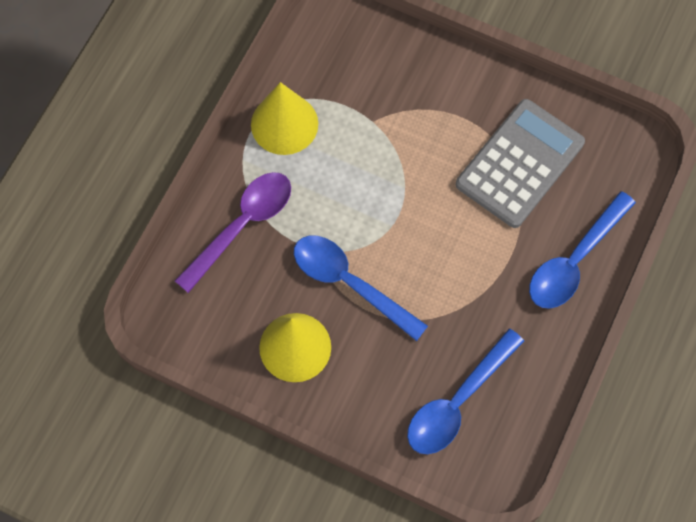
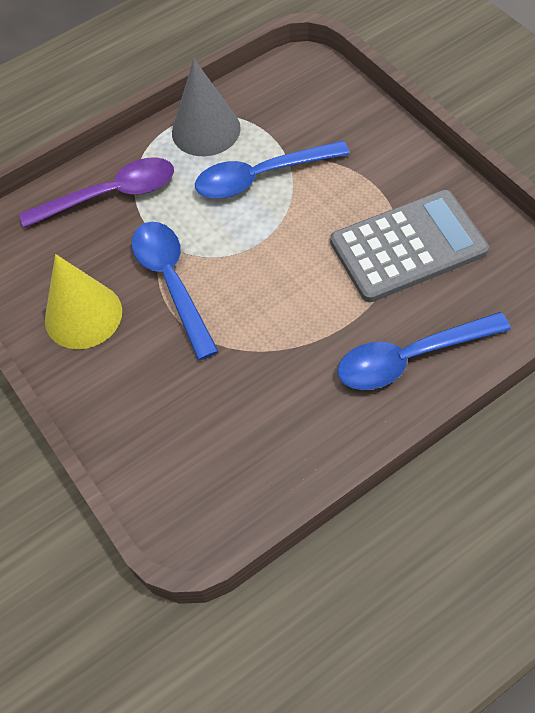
camera: 35 degrees right, 10 degrees down
(284, 124) = (206, 130): yellow cone -> grey cone
(457, 401) = (202, 437): blue spoon -> blue spoon (261, 177)

